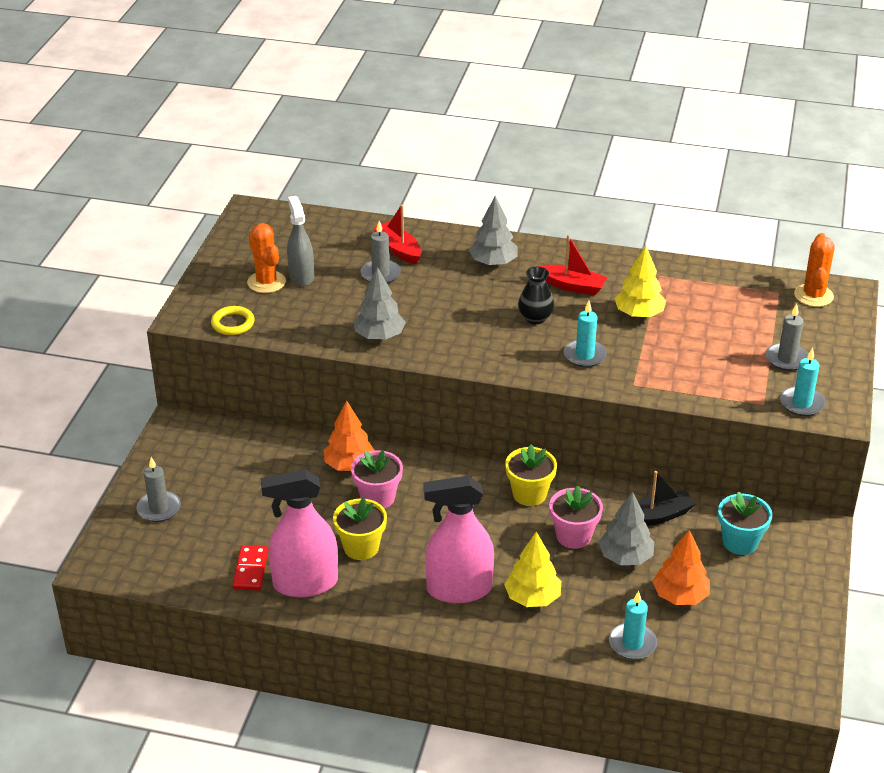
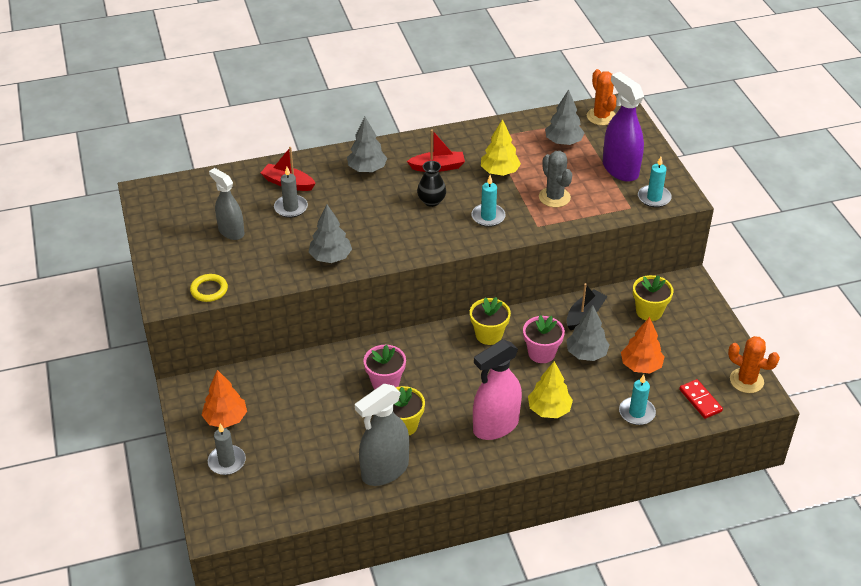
camera: 30 degrees left, 5 degrees up
(250, 570) = (336, 478): red domino -> red domino (700, 400)
(266, 282) = (207, 246): orange cactus -> orange cactus (746, 381)
(305, 583) = (385, 470): pink spray bottle -> grey spray bottle
(349, 465) = (345, 366): orange tree -> orange tree (225, 418)
(680, 362) = (554, 197): none -> grey cactus
(740, 542) = (649, 311): turquoise flower pot -> yellow flower pot
(742, 307) = (563, 142): none -> grey tree
(787, 359) = (620, 169): grey candle -> purple spray bottle

